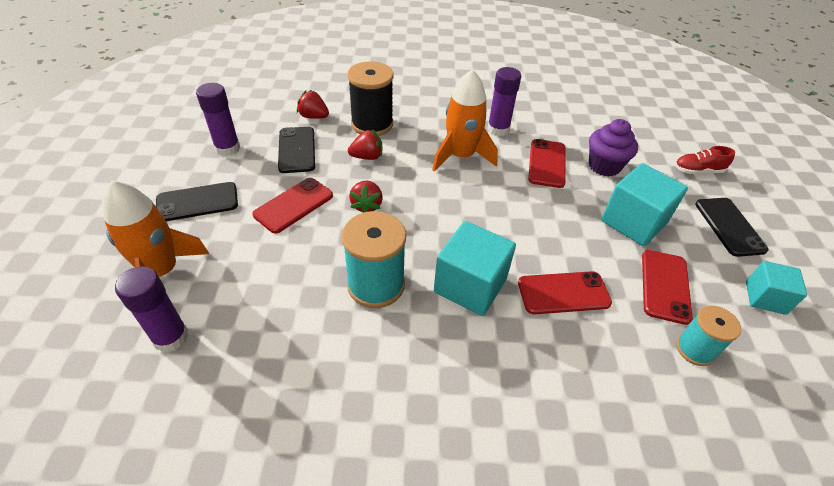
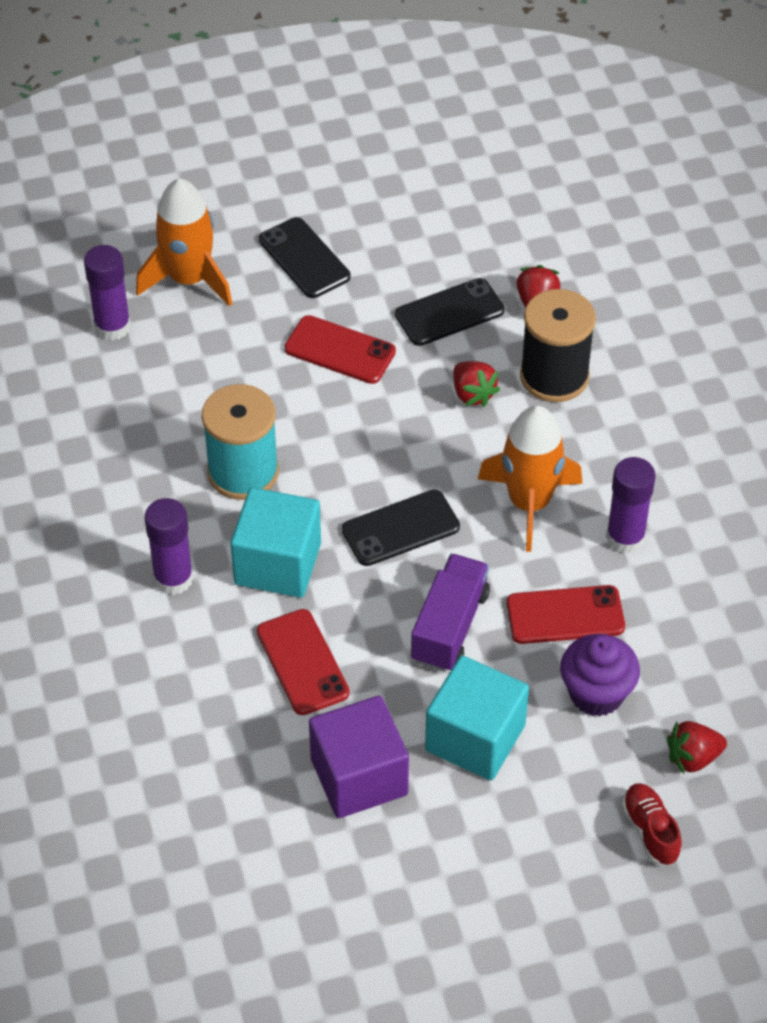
camera: 75 degrees right, 5 degrees up
(227, 148) = (417, 241): purple glue stick -> purple glue stick (173, 578)
(366, 205) = (372, 424): red strawberry -> red strawberry (693, 757)
(546, 211) = (450, 626): none -> purple truck
(665, 286) = (359, 776): red phone -> purple cube
(695, 349) = (263, 808): turquoise spool -> none
(729, 226) = (520, 866): black phone -> black phone (400, 528)
(765, 297) = (384, 898): turquoise cube -> none

